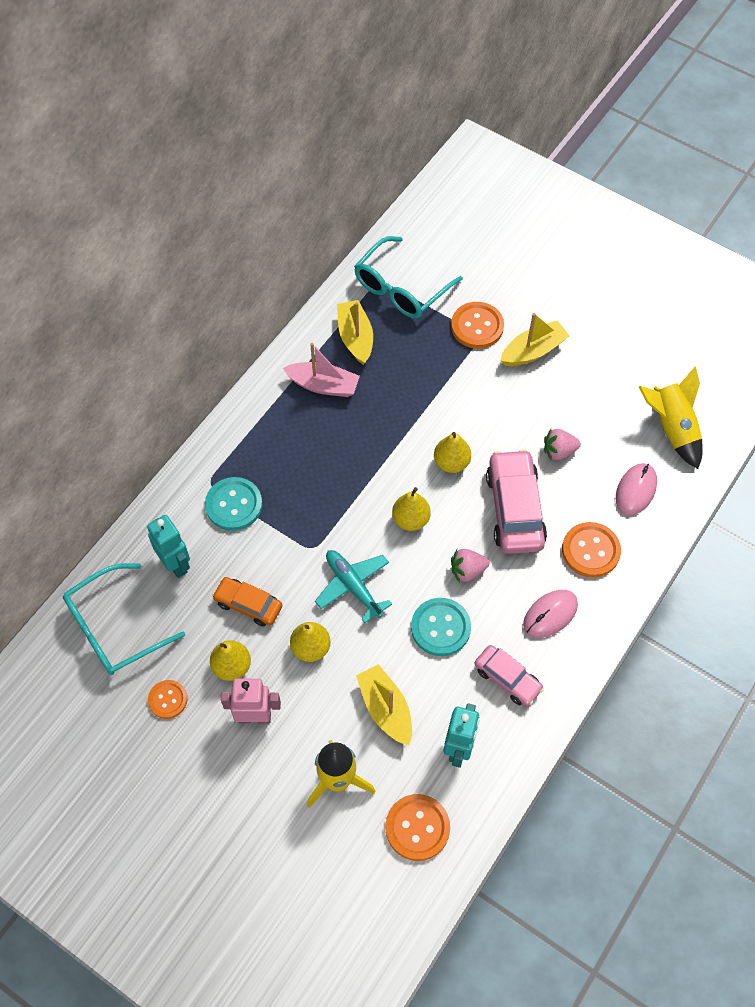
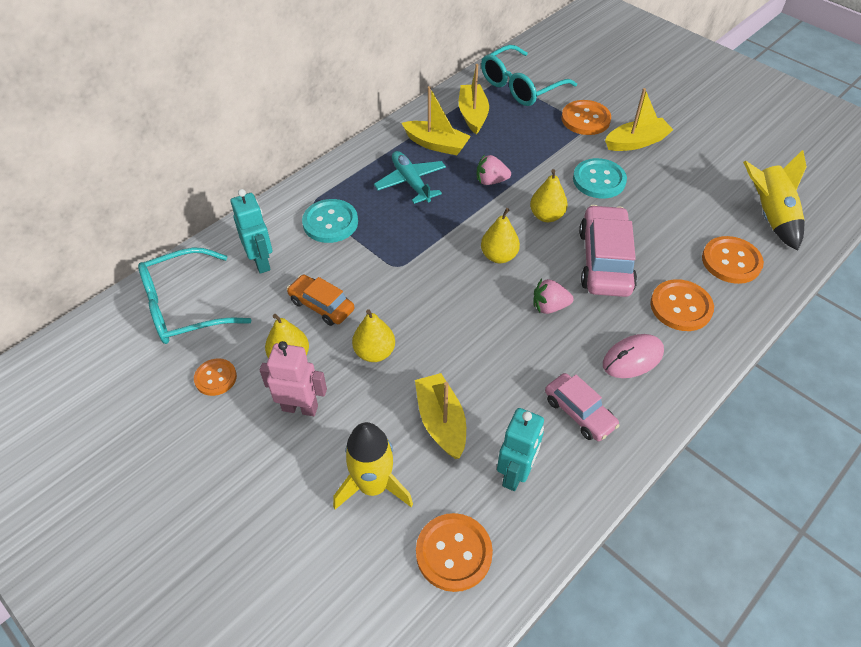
camera: 10 degrees right, 10 degrees down
(323, 385) = (436, 144): pink boat -> yellow boat
(353, 586) = (430, 304): turquoise plane -> turquoise plane (410, 182)
(440, 628) = (513, 353): turquoise button -> turquoise button (599, 180)
(559, 451) = (654, 220): pink strawberry -> pink strawberry (491, 181)
(636, 490) = (731, 261): pink mouse -> orange button

